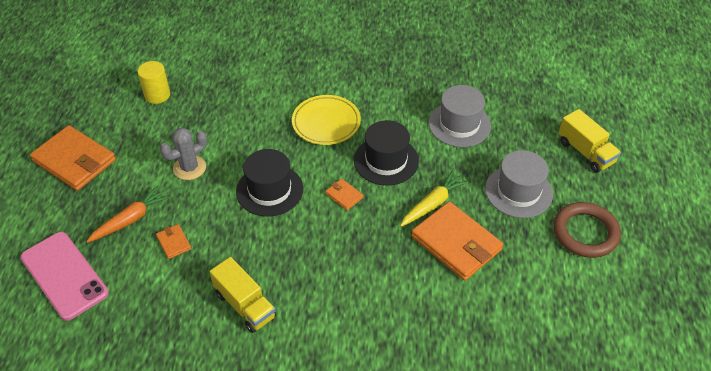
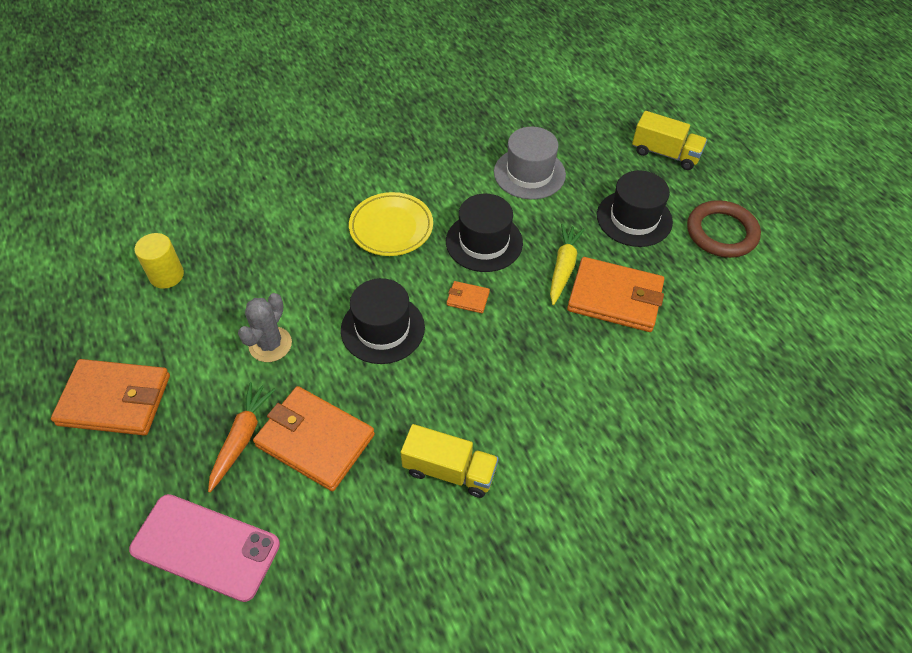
camera: 30 degrees left, 5 degrees up
(174, 242) = (315, 440): orange wallet -> orange wallet, size x2.26
(518, 191) = (634, 218): grey hat -> black hat

